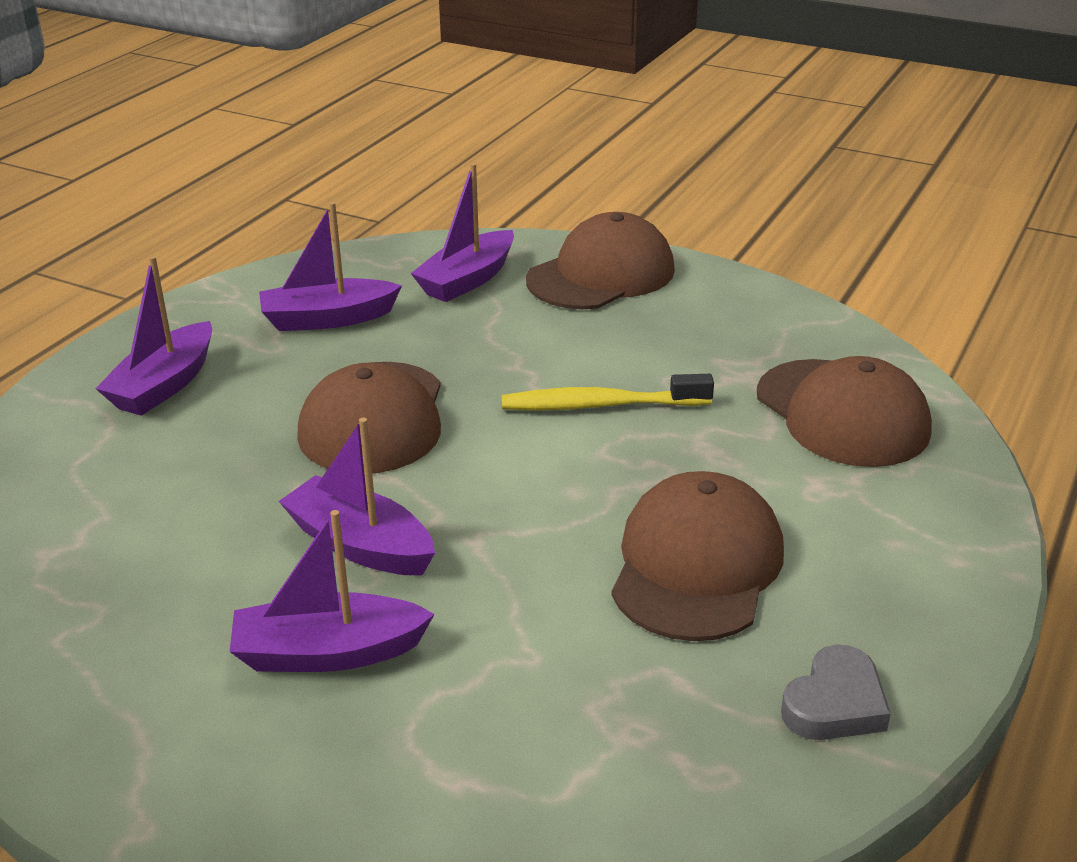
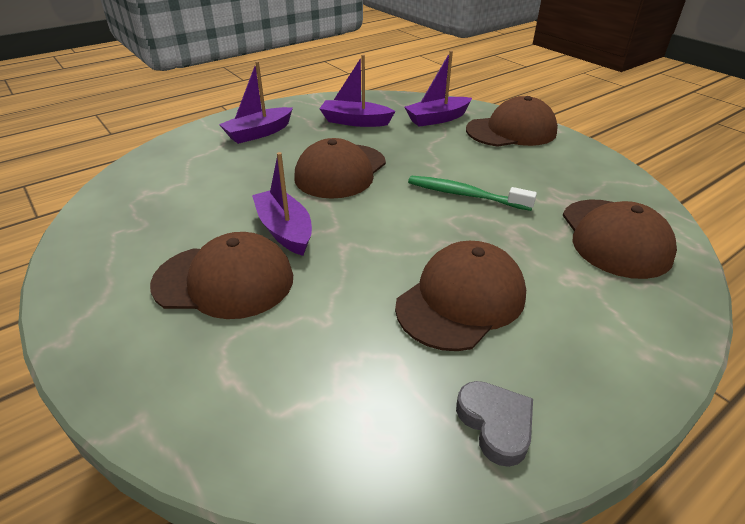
camera: 25 degrees right, 5 degrees up
(328, 652) = (224, 280): purple boat -> brown cap
(600, 405) = (465, 195): yellow toothbrush -> green toothbrush
(835, 703) = (495, 424): grey heart -> grey heart turned 90 degrees counterclockwise

